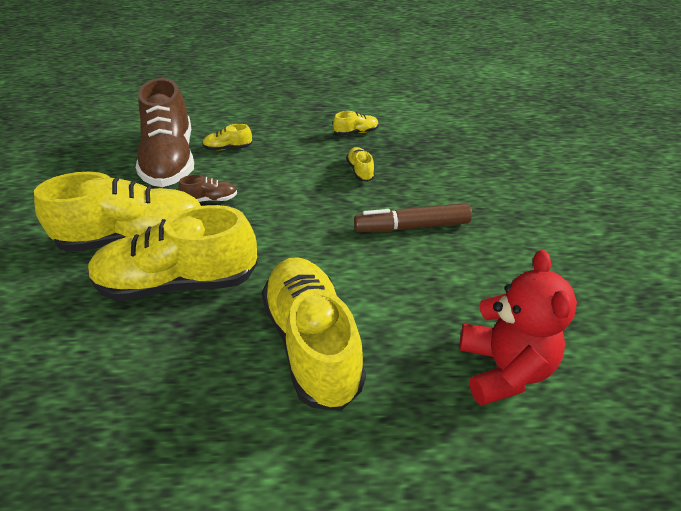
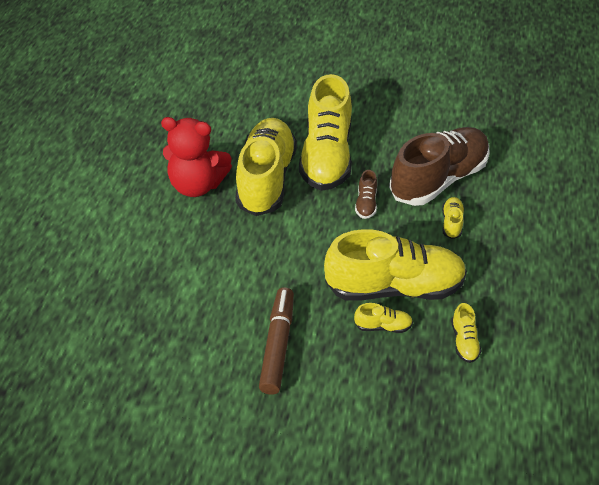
camera: 105 degrees right, 5 degrees up
(170, 160) = (438, 179): brown shoe -> brown shoe turned 135 degrees clockwise
(312, 344) = (173, 245): yellow shoe -> yellow shoe (394, 287)
(503, 369) = (96, 354): red teddy bear -> red teddy bear (197, 185)

